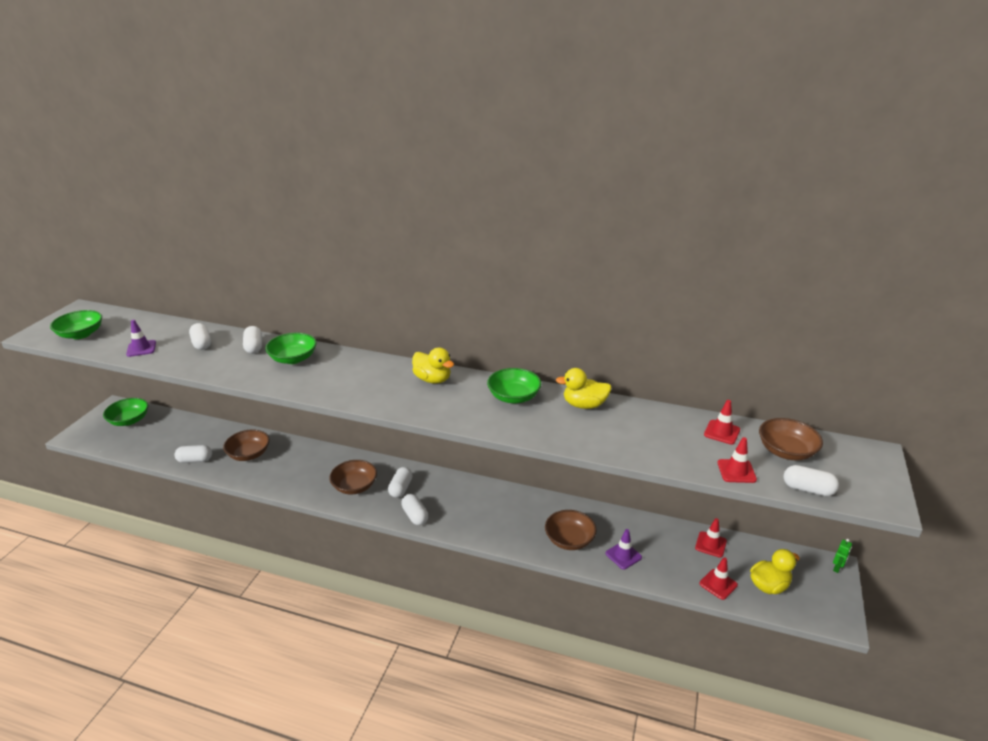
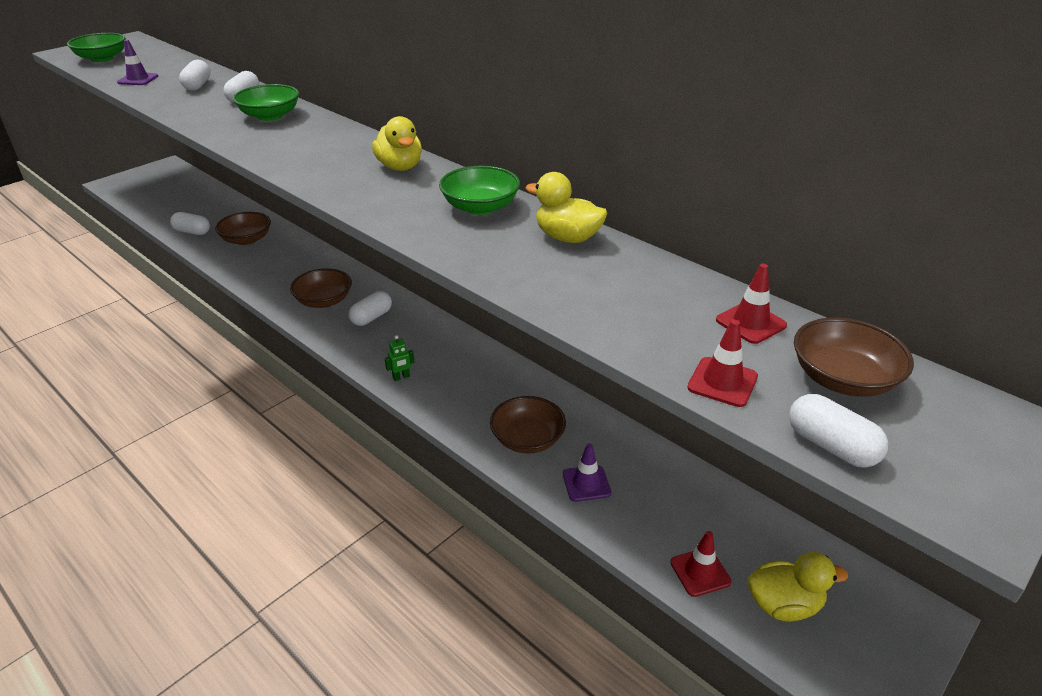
camera: 25 degrees right, 5 degrees up
(129, 420) = (168, 181): green bowl -> none
(415, 516) = (362, 352): white capsule -> none
(710, 544) = (730, 513): red traffic cone -> none
(837, 568) = (928, 623): green robot -> green robot (401, 377)

